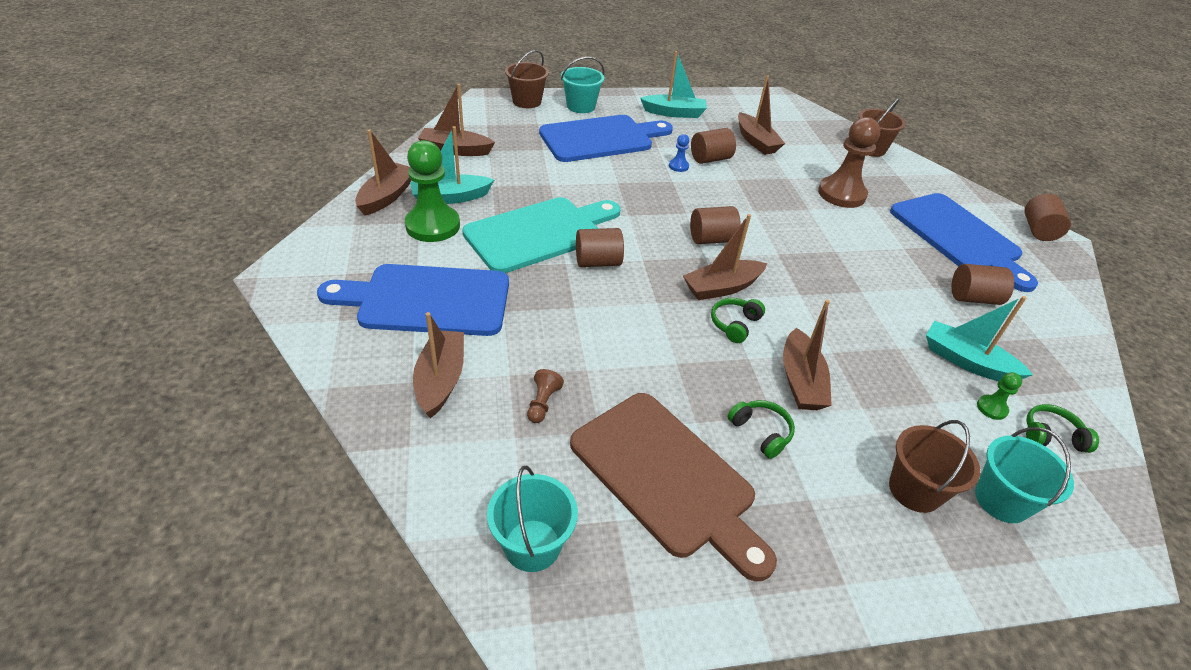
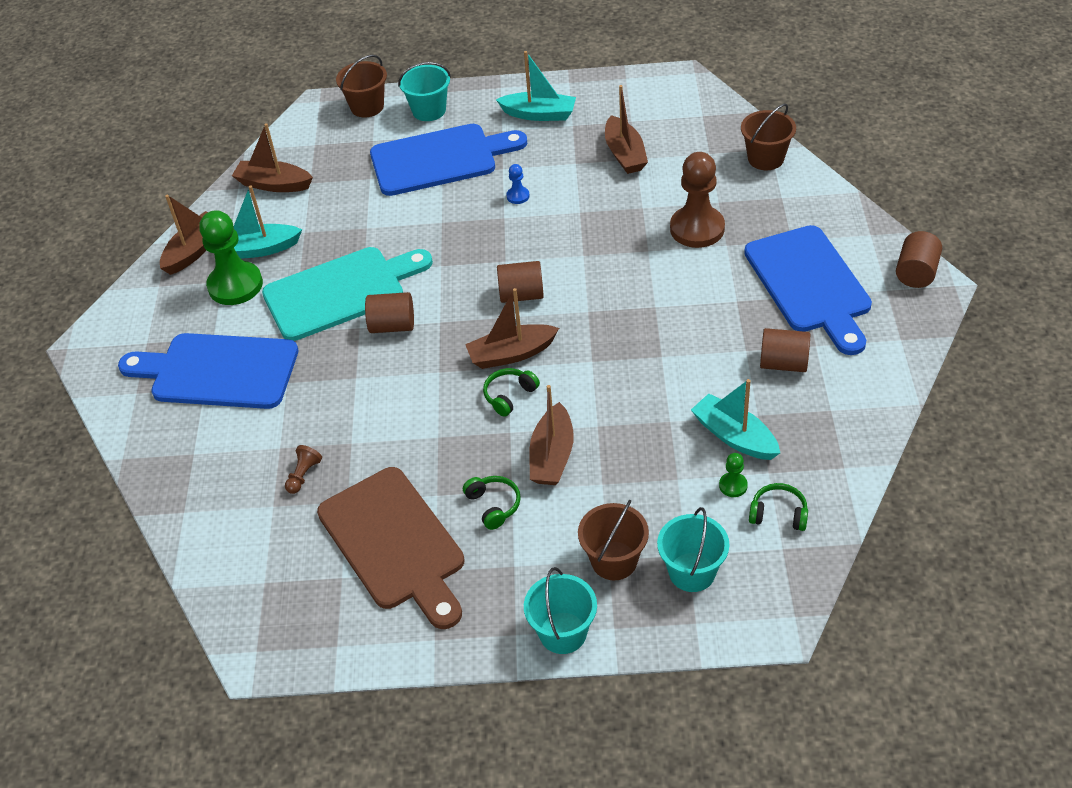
camera: 15 degrees right, 5 degrees up
(441, 380) = (218, 452): brown boat -> none
(532, 545) = (268, 594): turquoise bucket -> turquoise bucket (563, 633)
(710, 159) = (559, 183): brown cylinder -> none

